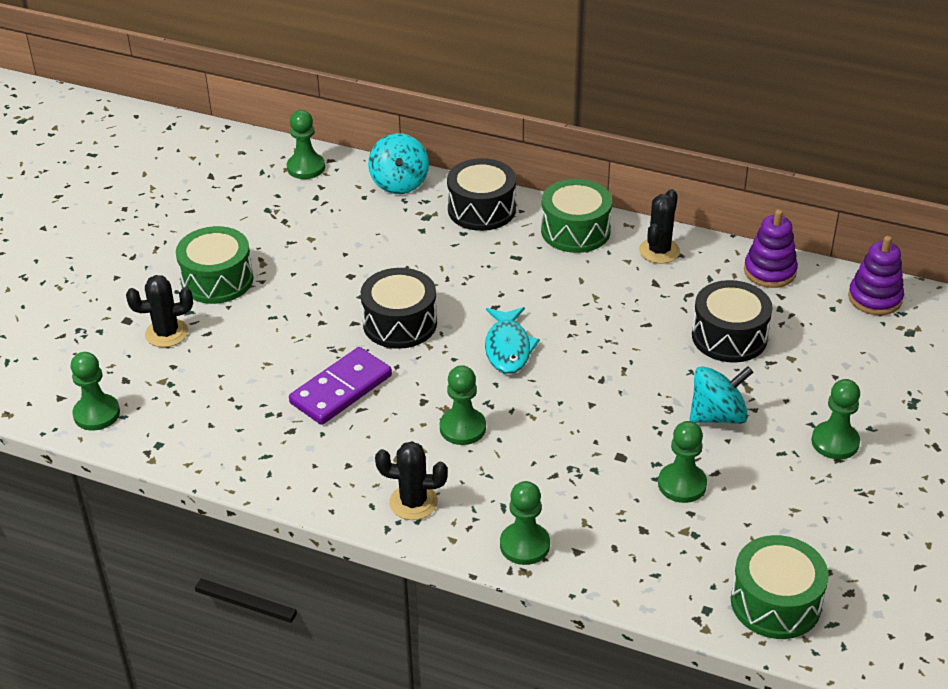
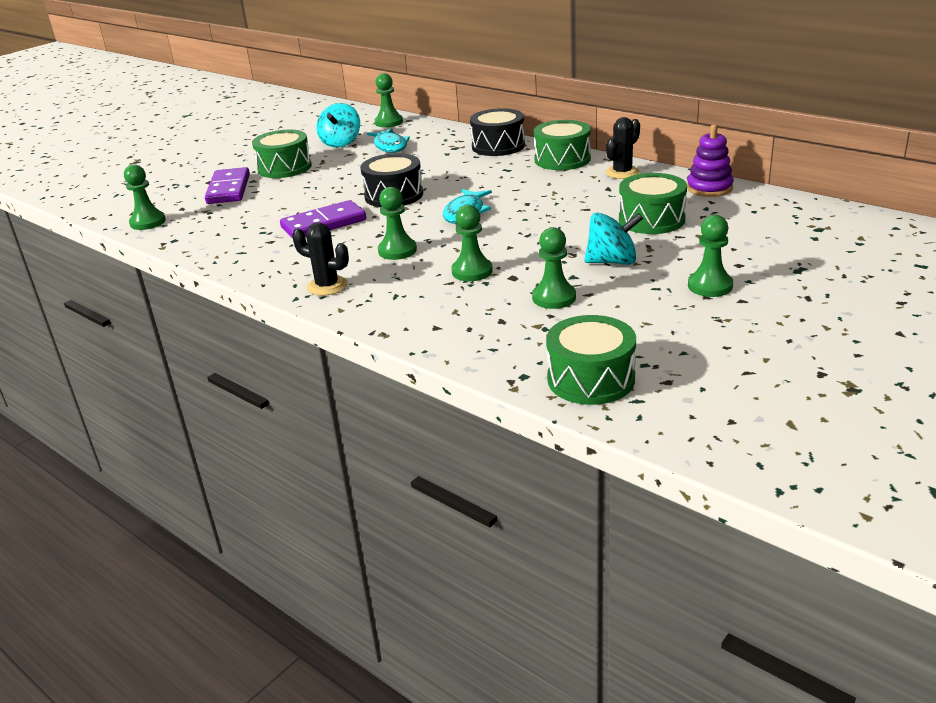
camera: 20 degrees right, 10 degrees down
(166, 333) = (229, 189): black cactus -> purple domino
(337, 221) = (390, 146): none -> turquoise fish
(399, 183) = (448, 132): turquoise spinning top -> turquoise spinning top (341, 143)
(524, 545) = (395, 319): green pawn -> green pawn (472, 271)
(729, 337) = (651, 220): black drum -> green drum
(875, 298) = (796, 208): purple stacking toy -> none

